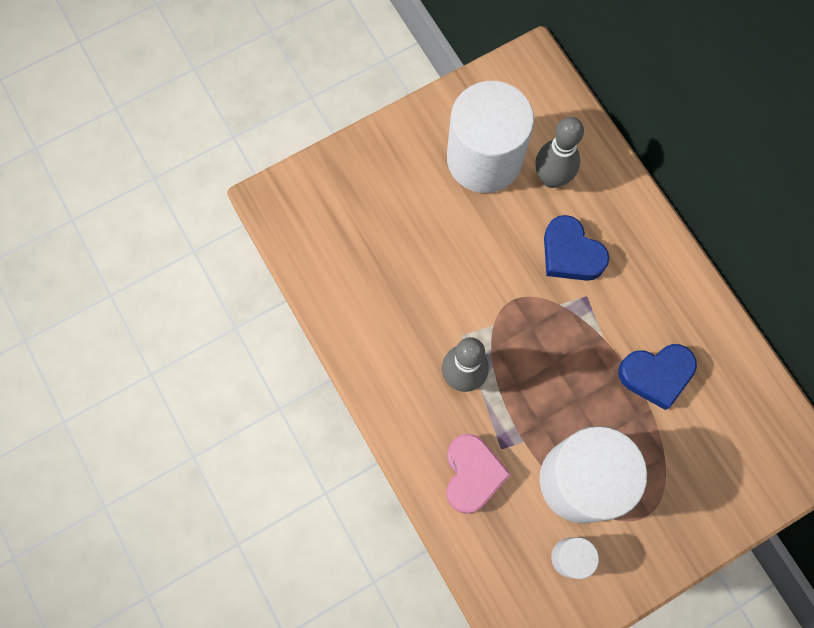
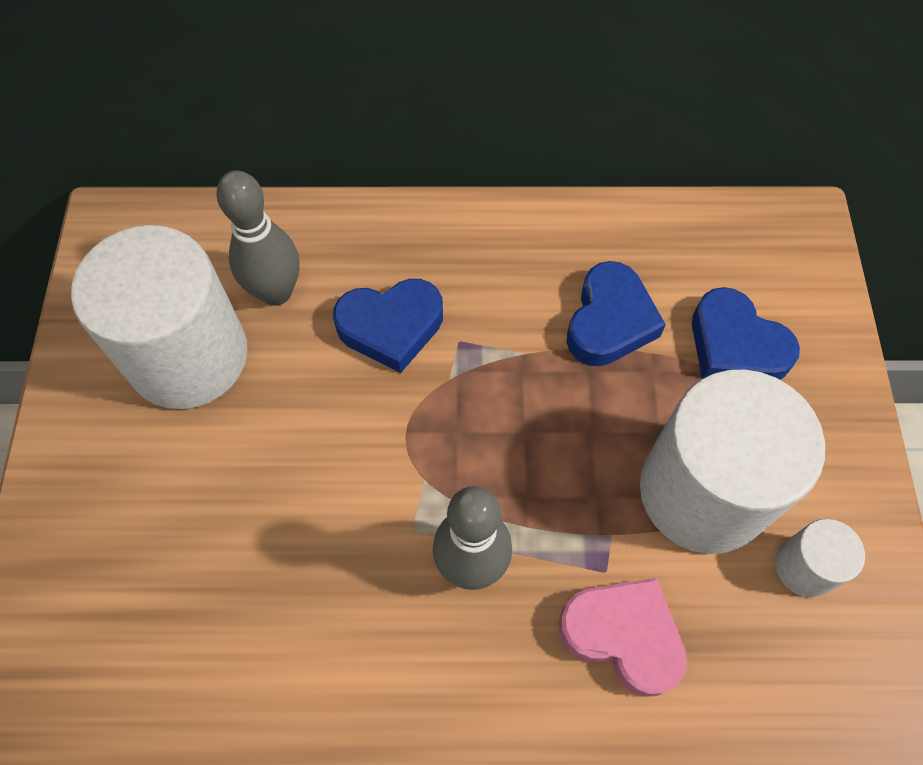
camera: 60 degrees left, 10 degrees down
(688, 458) = (735, 346): none -> blue heart

